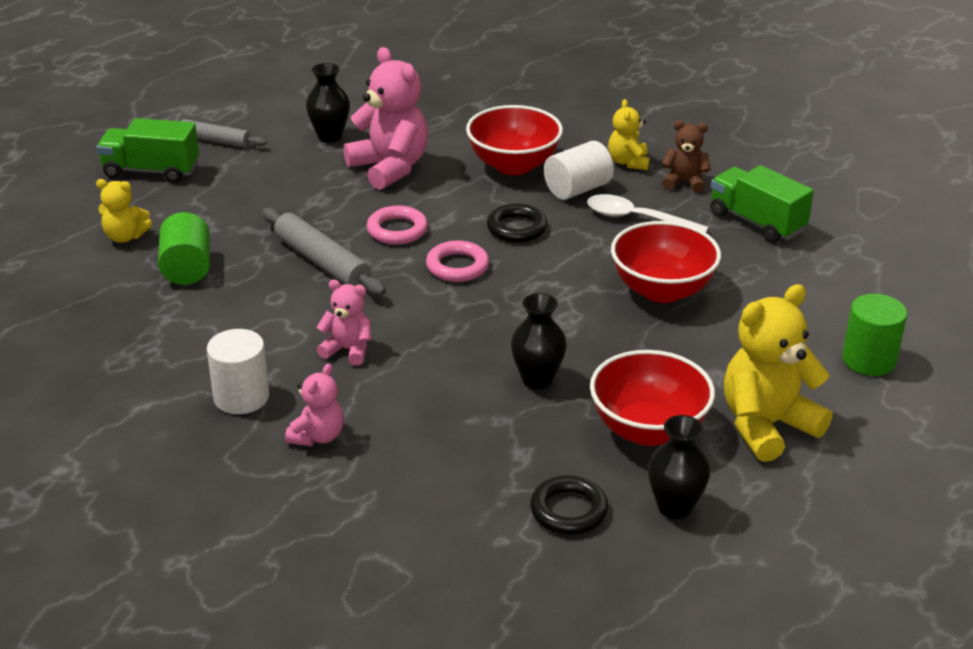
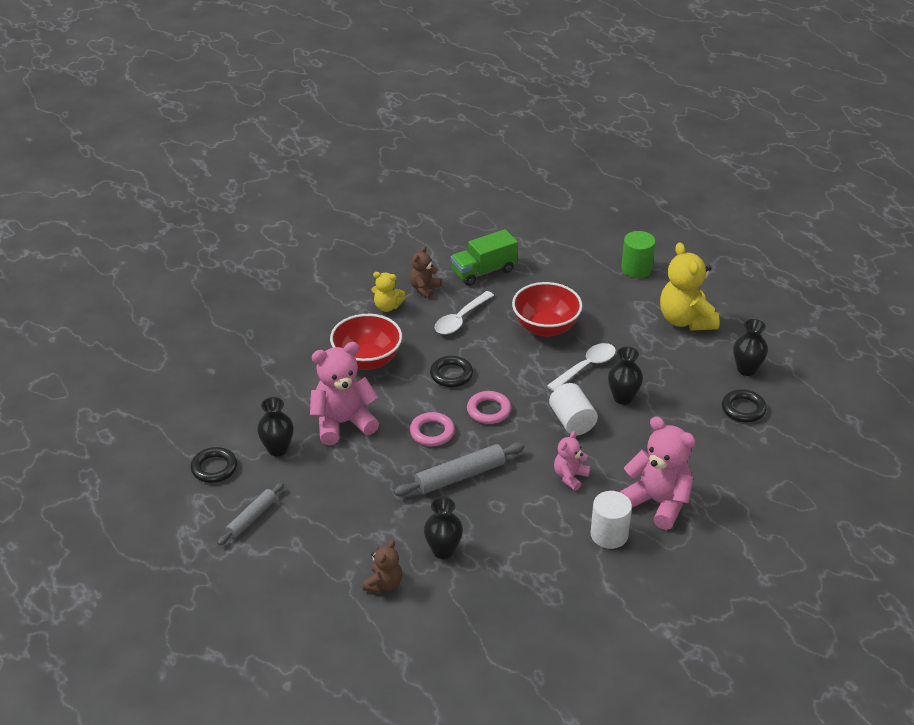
camera: 75 degrees left, 5 degrees up
(125, 237) = (384, 584): yellow teddy bear -> brown teddy bear
(151, 171) = (285, 562): green truck -> none
(187, 268) = (443, 550): green cylinder -> black vase
(287, 106) = (214, 468): none -> black ring
(317, 436) = (658, 502): pink teddy bear -> pink teddy bear, size x1.85
(577, 189) = (413, 337): white cylinder -> white cylinder (572, 421)
(590, 337) = (586, 367): none -> white spoon
(648, 430) = (680, 364): red bowl -> none

